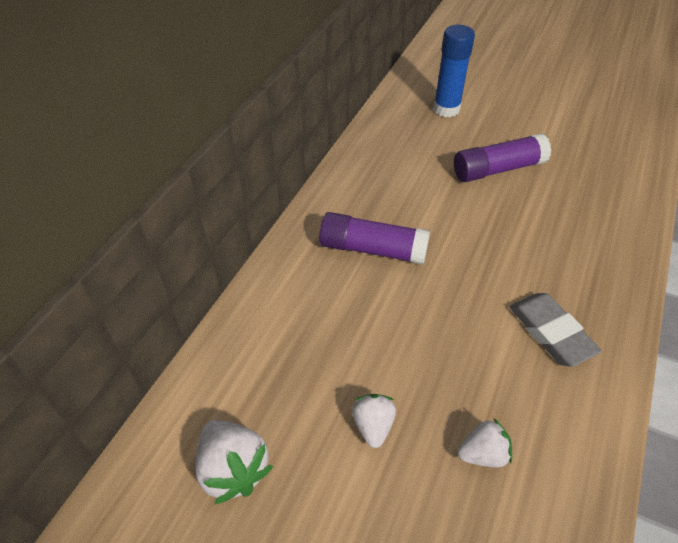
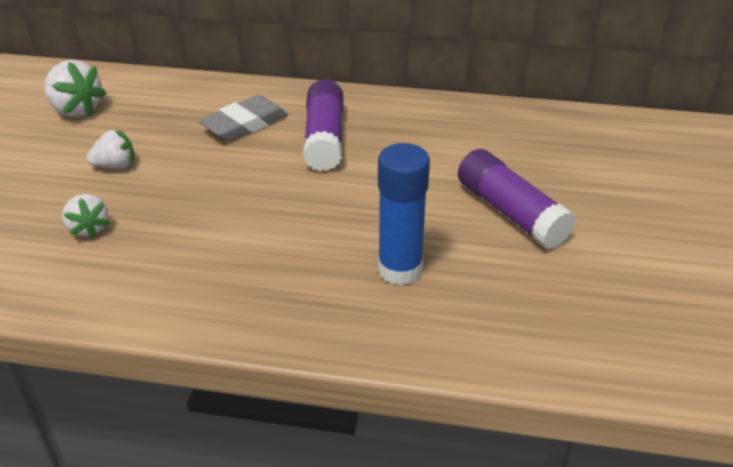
camera: 75 degrees right, 10 degrees down
(233, 469) = (76, 110): white strawberry -> white strawberry turned 90 degrees counterclockwise
(446, 109) = (612, 160): blue glue stick -> blue glue stick (400, 269)
(551, 332) = (241, 268): grey eraser -> grey eraser (245, 124)

